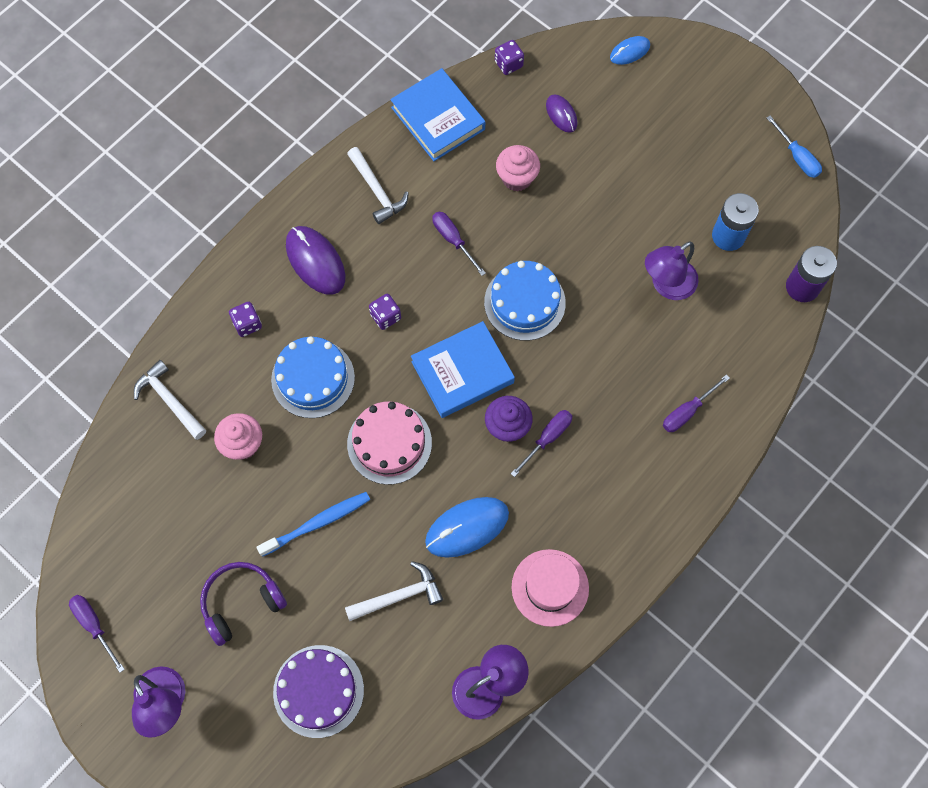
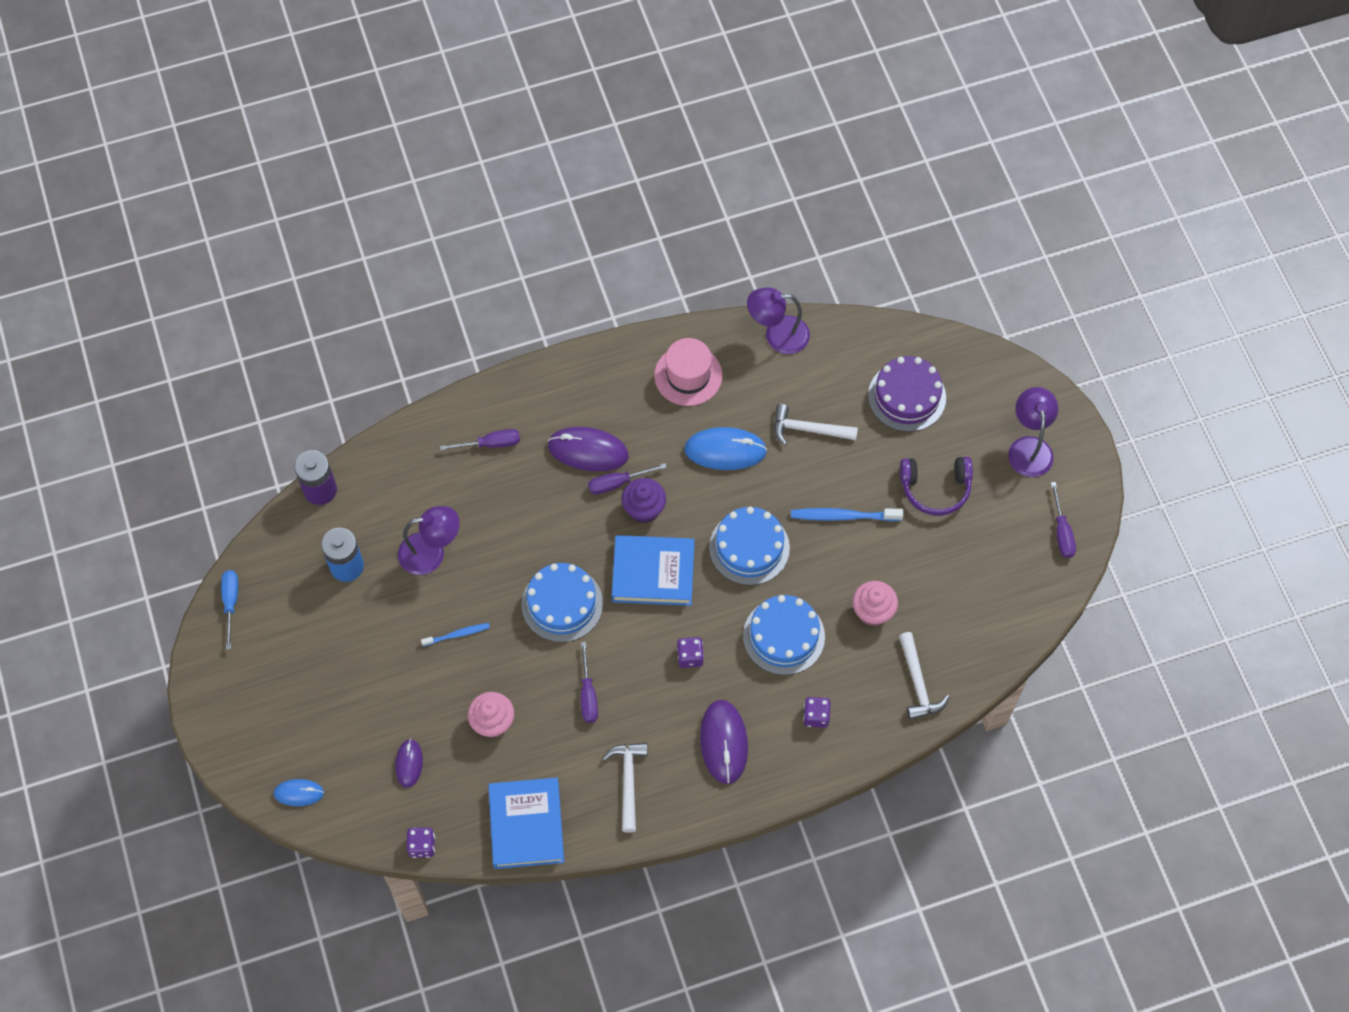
camera: 150 degrees left, 5 degrees down
(389, 443) = (749, 547): pink cake -> blue cake
(595, 230) = (457, 634): none -> blue toothbrush
(595, 455) = (588, 451): none -> purple mouse

